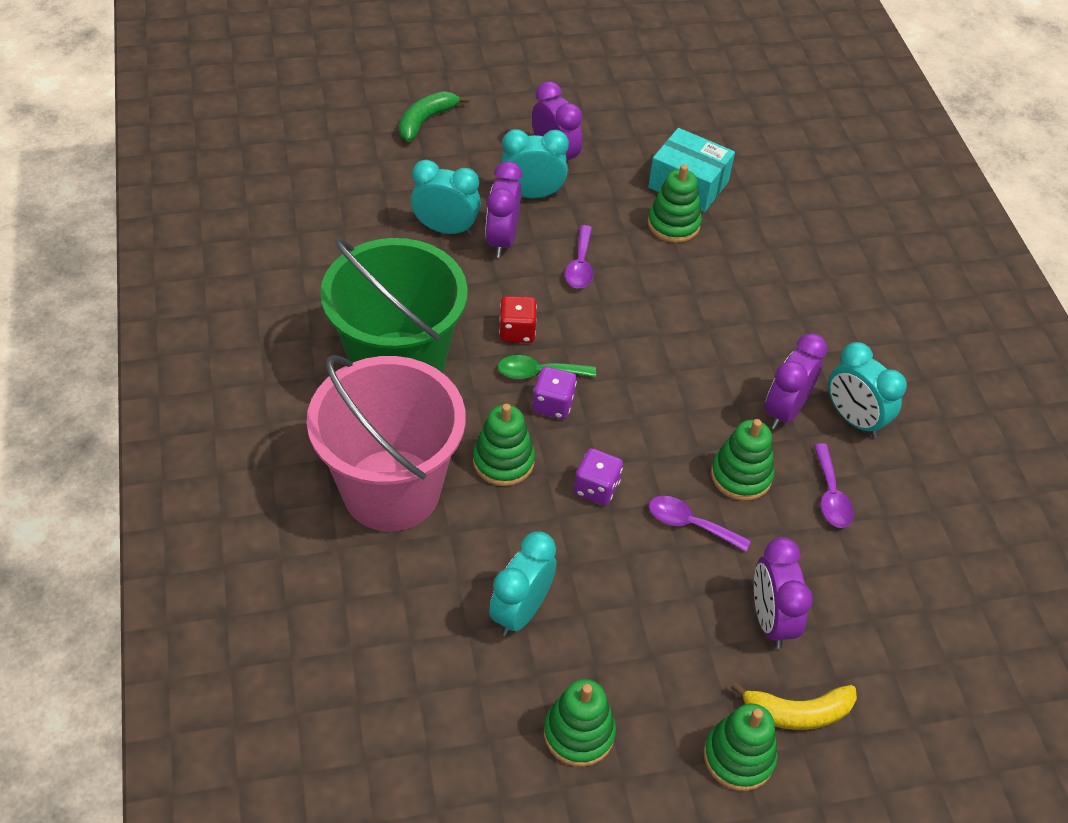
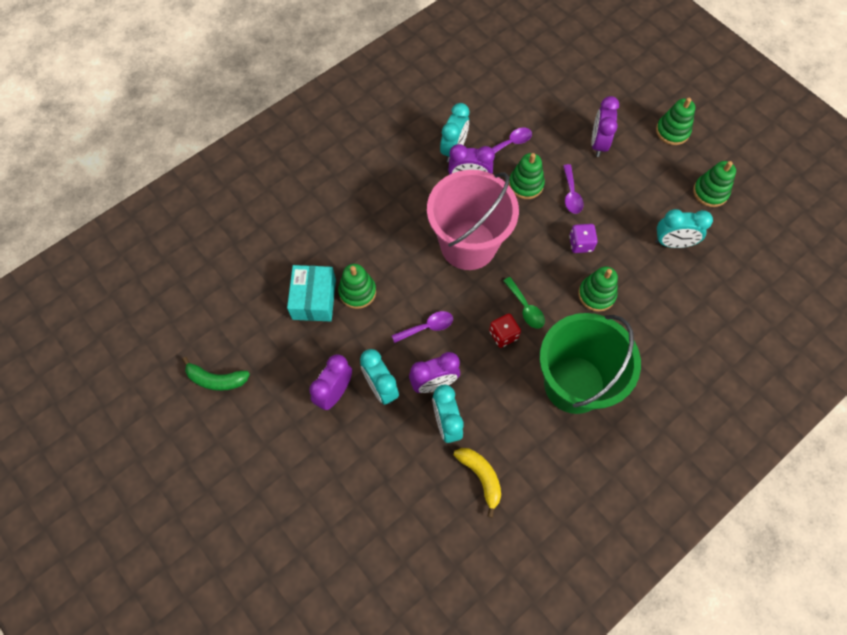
camera: 115 degrees left, 15 degrees up
(391, 490) = (654, 338): pink bucket -> pink bucket (468, 245)
(426, 121) = (346, 501): green banana -> green banana (216, 379)
(553, 404) = (542, 289): purple dice -> none
(770, 619) = (598, 143): purple clock -> purple clock turned 135 degrees clockwise
(797, 712) = (636, 118): yellow banana -> yellow banana (481, 477)

